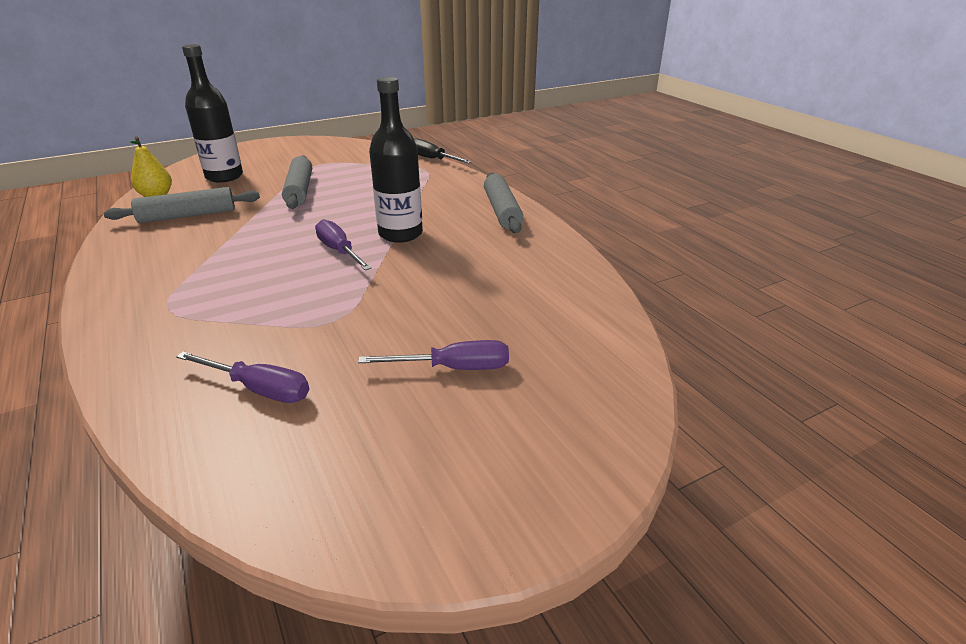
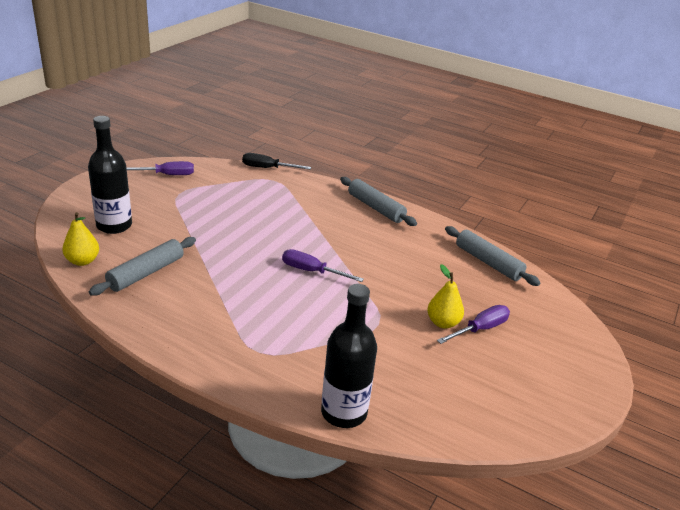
camera: 35 degrees left, 0 degrees up
(259, 389) = (397, 380): purple screwdriver -> purple screwdriver (167, 175)
(299, 190) = (203, 224): grey rolling pin -> grey rolling pin (488, 262)
(400, 234) = (334, 245): black bottle -> black bottle (344, 412)
(413, 344) = (443, 323): none -> yellow pear

